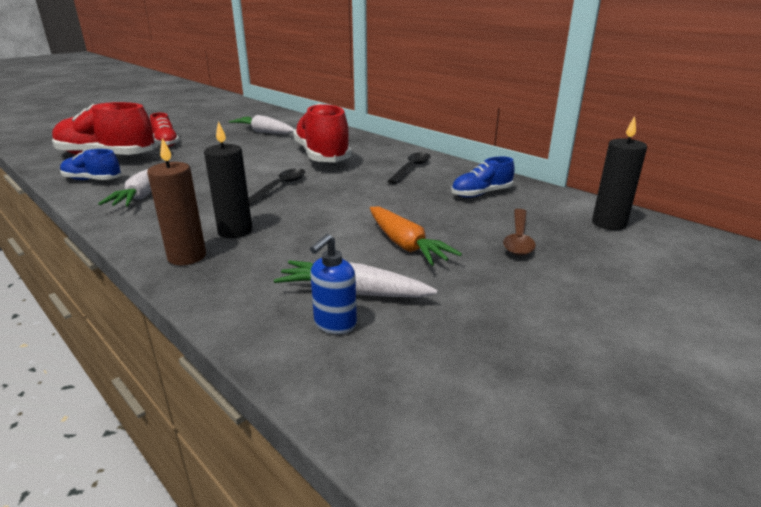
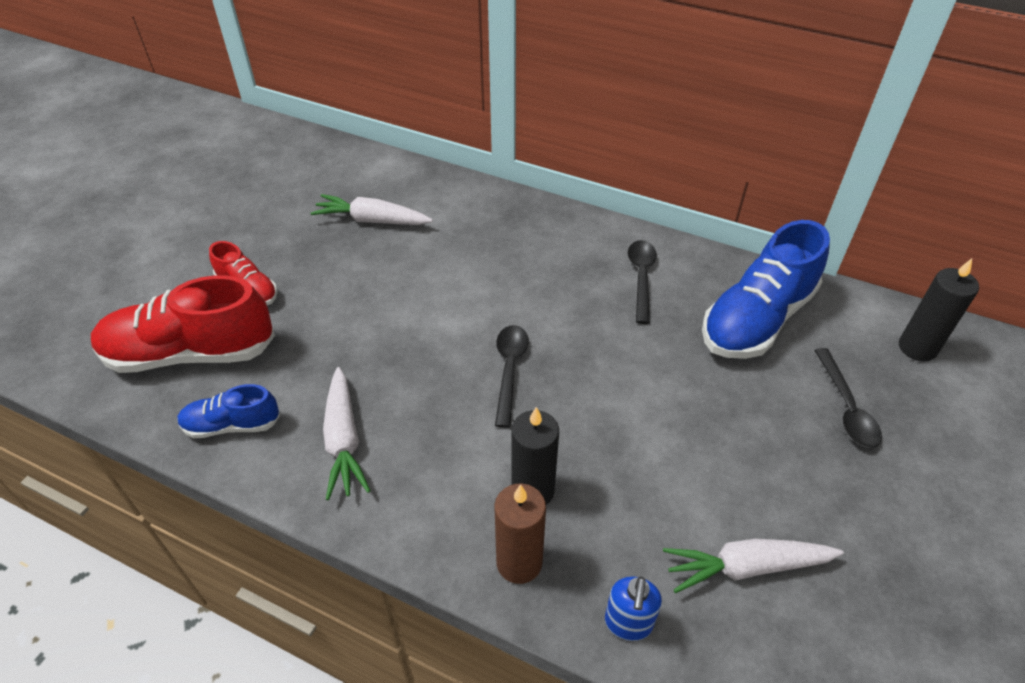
camera: 20 degrees left, 20 degrees up
(322, 156) = (505, 271): red shoe -> none
(334, 324) = (763, 626): blue soap dispenser -> blue soap dispenser (628, 623)
(405, 245) = (741, 457): orange carrot -> none
(481, 194) = (757, 319): blue shoe -> blue shoe, size x1.90
(518, 238) = (846, 407): brown spoon -> black spoon

